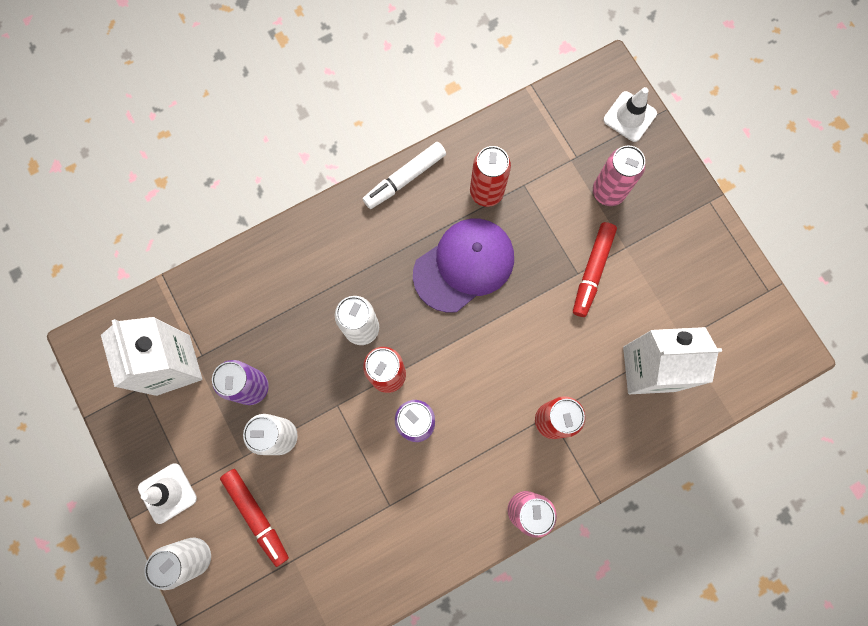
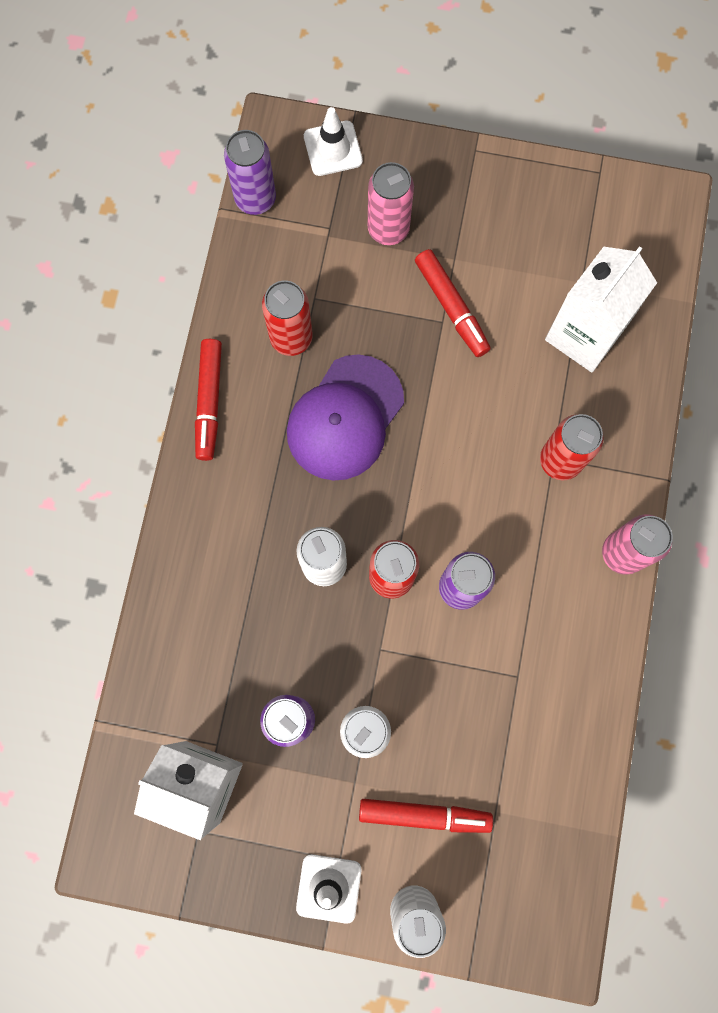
camera: 50 degrees left, 0 degrees up
(404, 178) = (209, 402): white marker -> red marker
(464, 265) = (345, 418): purple cap -> purple cap turned 150 degrees counterclockwise
(555, 99) = (255, 199): none -> purple can

